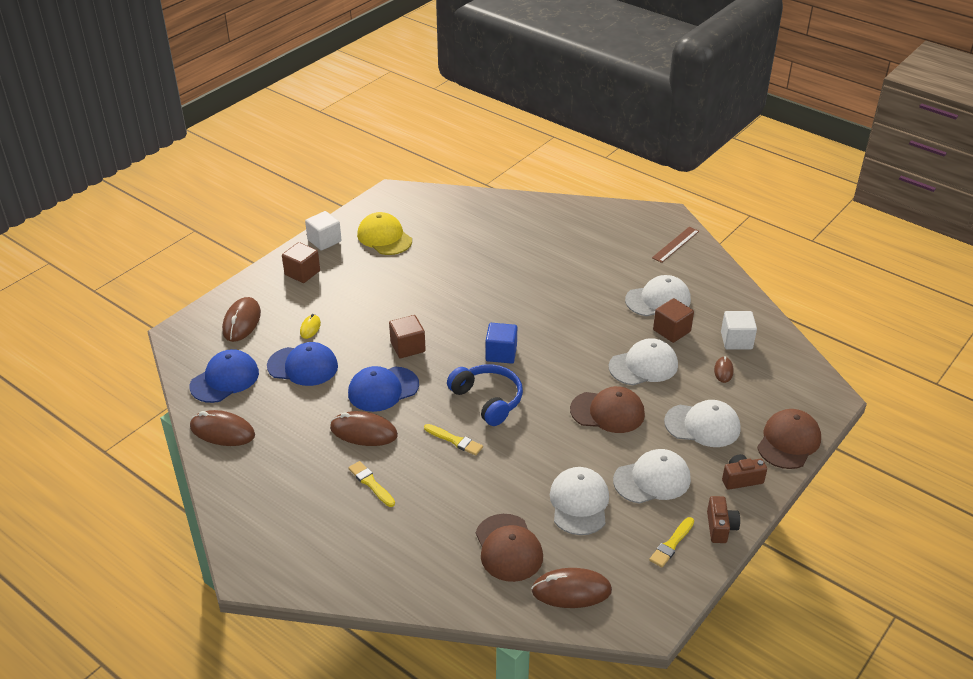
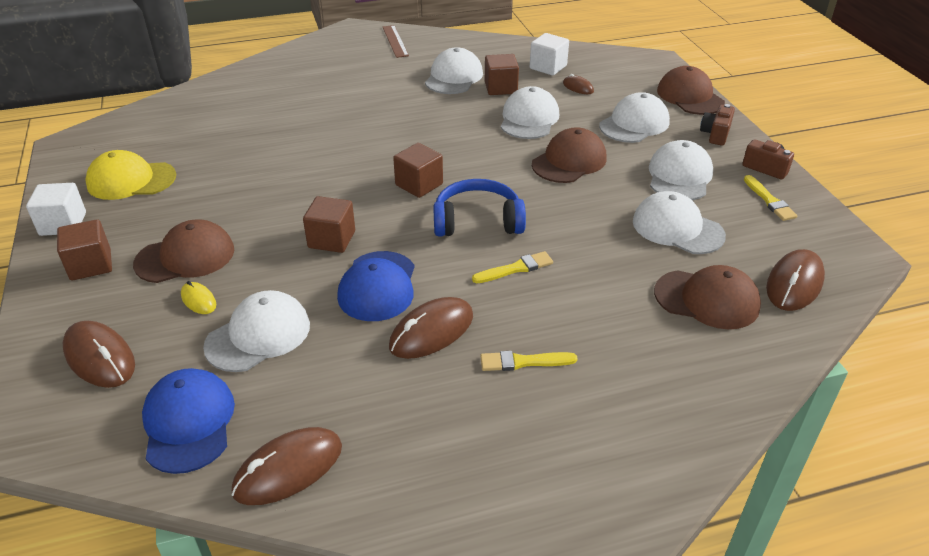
camera: 55 degrees left, 0 degrees up
(303, 366) = (258, 335): blue cap -> white cap
(339, 301) = (185, 257): none -> brown cap
(501, 353) = (419, 184): blue cube -> brown cube

